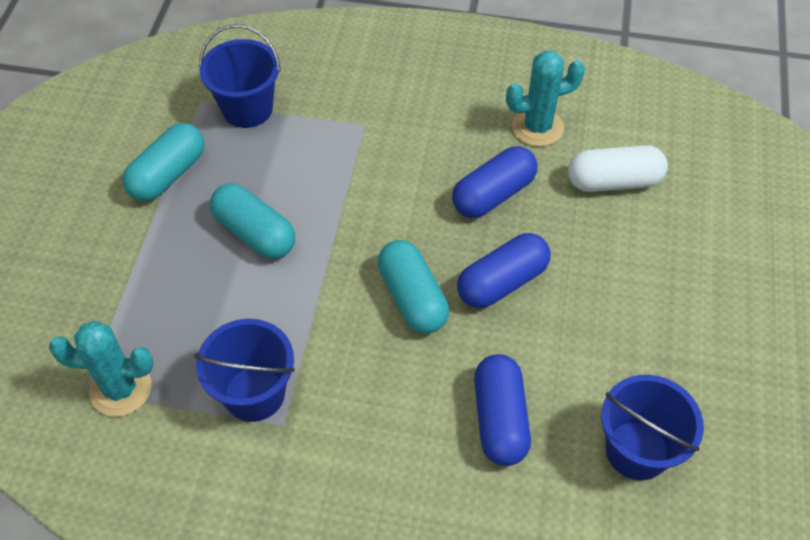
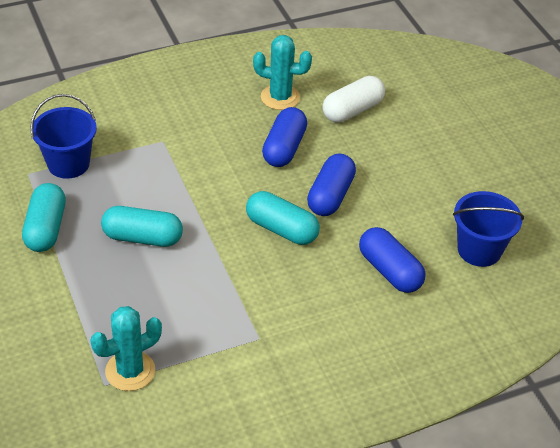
camera: 35 degrees left, 10 degrees down
(254, 393) = (225, 330): blue bucket -> none
(537, 127) = (280, 97): turquoise cactus -> turquoise cactus turned 60 degrees clockwise

